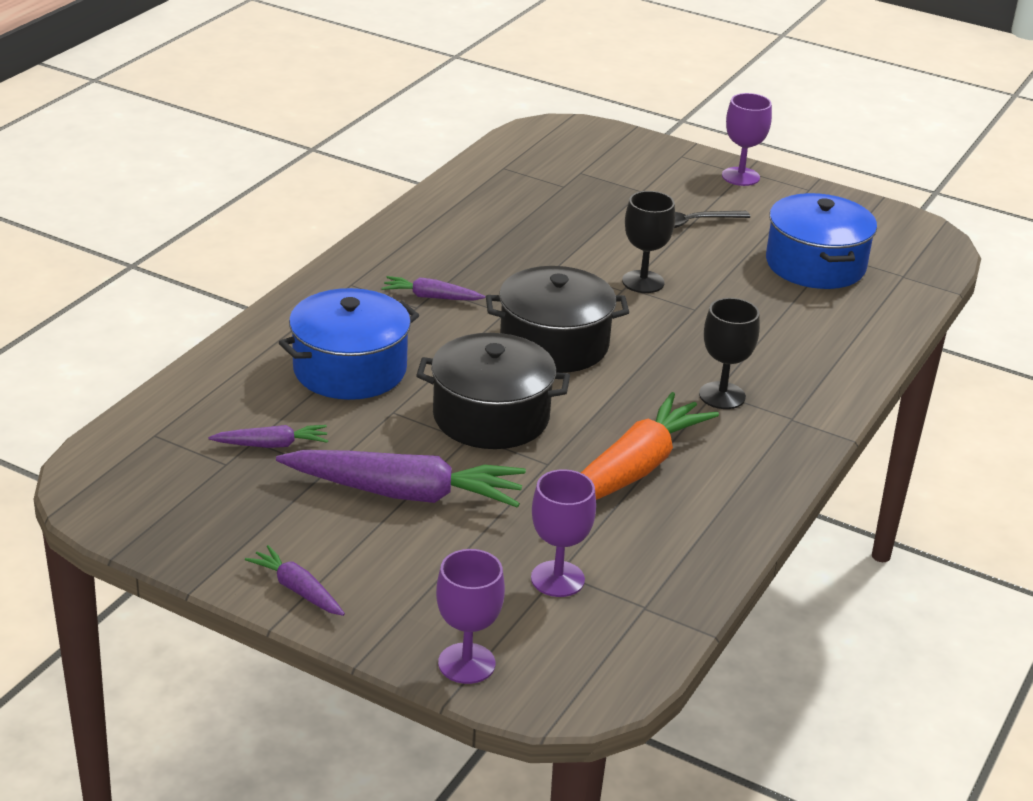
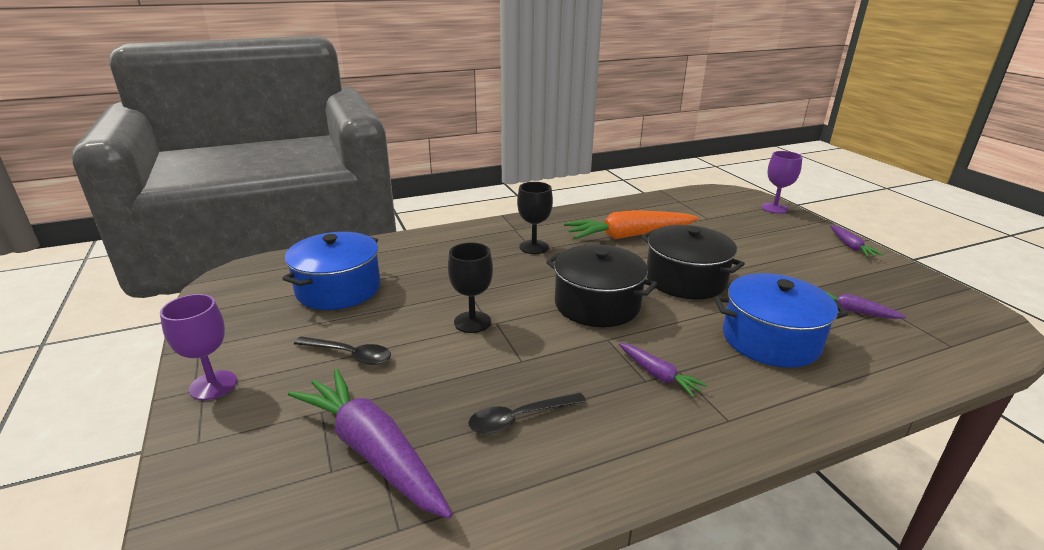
camera: 140 degrees left, 5 degrees down
(404, 493) = (769, 263): purple carrot -> purple carrot (373, 452)
(505, 232) = (519, 418): none -> black spoon
(557, 579) = (711, 216): purple goblet -> none

